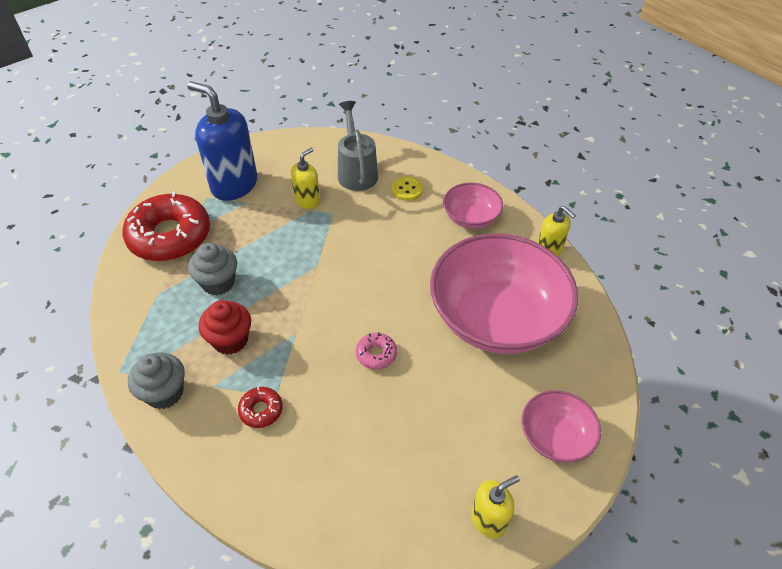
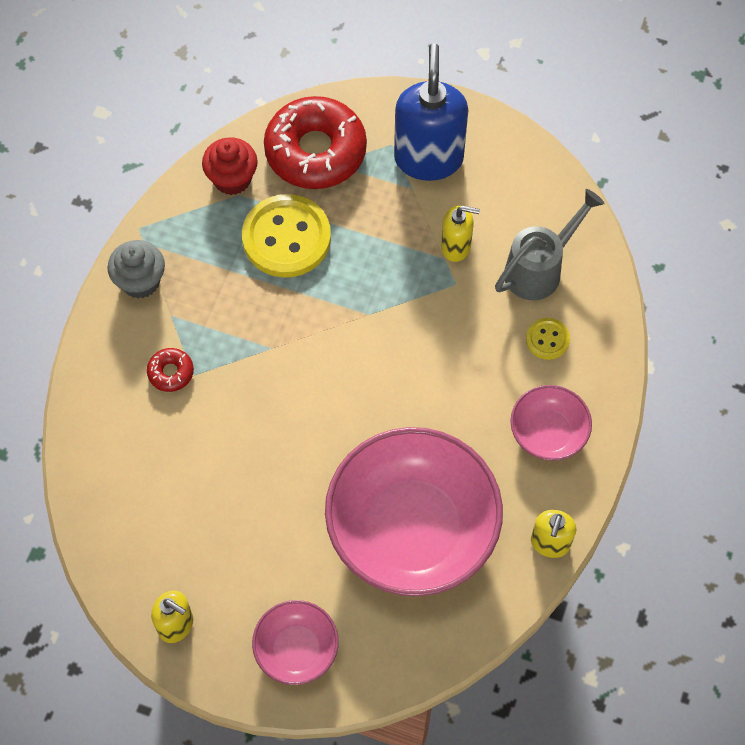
camera: 60 degrees right, 15 degrees up
(218, 283) = (286, 238): grey cupcake -> yellow button
(230, 340) = (227, 296): red cupcake -> red cupcake (232, 179)
(376, 354) = (292, 436): pink donut -> none

